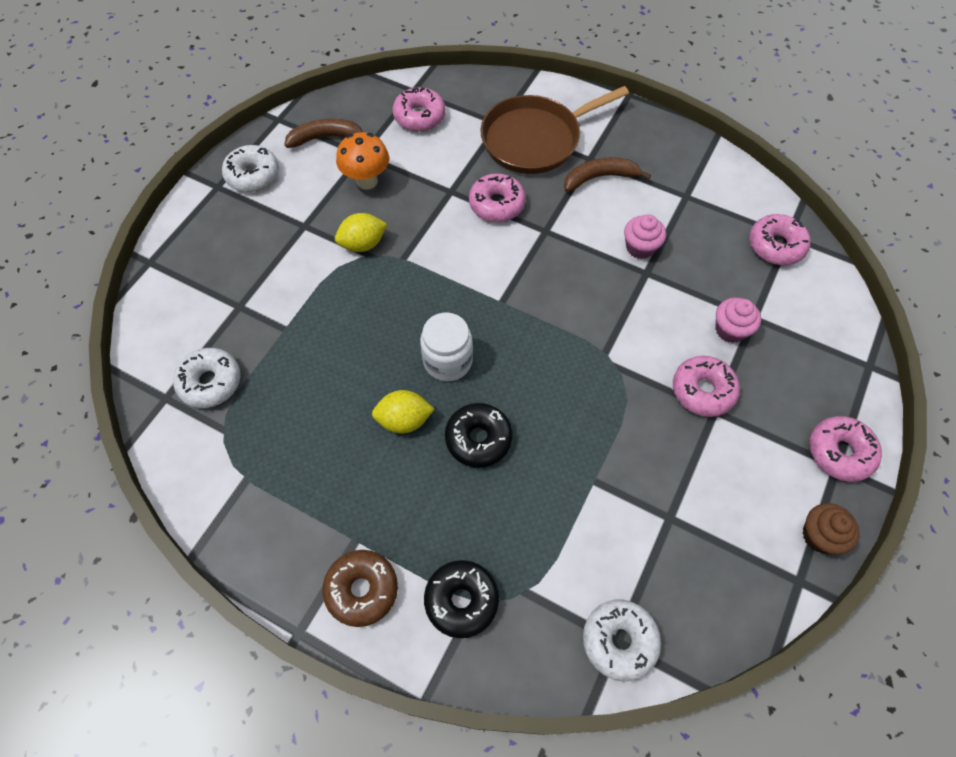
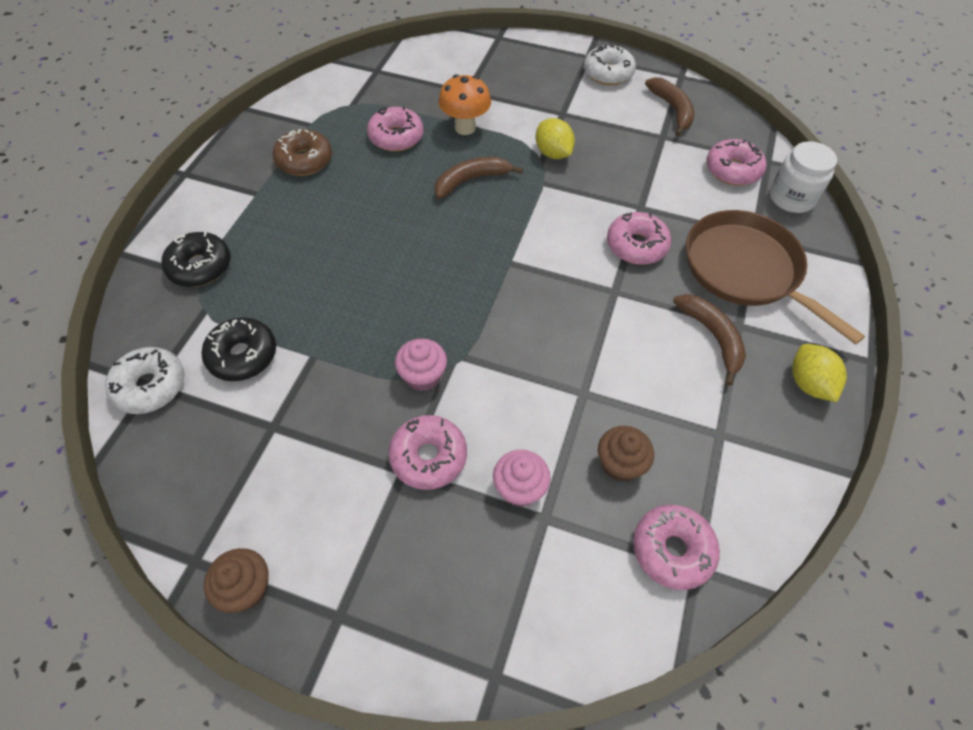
camera: 80 degrees right, 5 degrees down
(210, 382) = (392, 90): white donut -> none
(362, 590) = (215, 203): brown donut -> brown donut (304, 160)
(367, 181) = (629, 145): orange mushroom -> orange mushroom (465, 128)
(385, 320) = (471, 180): none -> brown banana
(404, 420) = (368, 207): yellow lemon -> yellow lemon (808, 383)
(448, 361) = (434, 229): white jar -> white jar (791, 198)
(478, 439) = (353, 261): black donut -> black donut (242, 355)
(640, 247) = (619, 384): pink cupcake -> pink cupcake (423, 376)
(710, 262) = (620, 464): none -> brown cupcake
(839, 452) = (357, 621): pink donut -> pink donut (396, 137)

